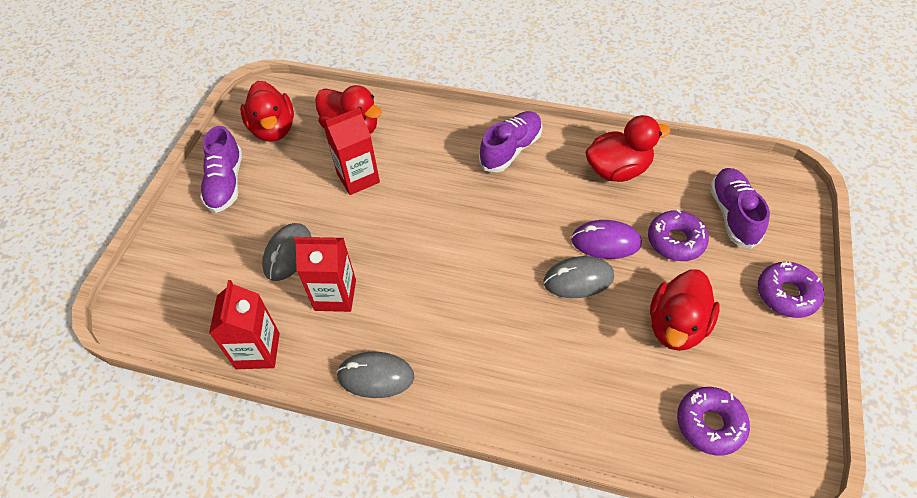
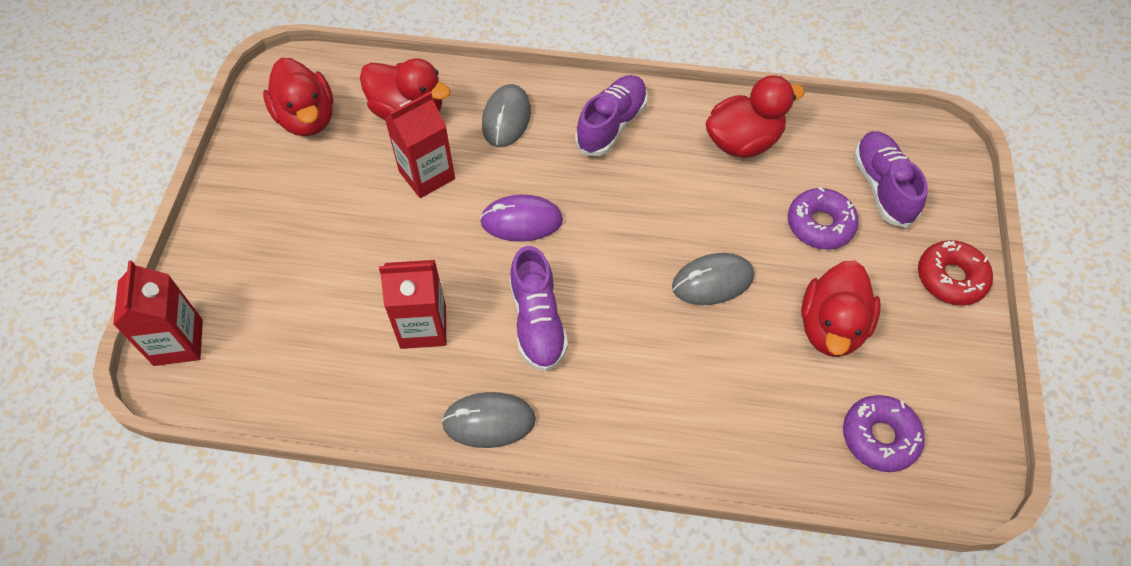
camera: 10 degrees left, 5 degrees up
(226, 183) = (258, 195): purple shoe -> purple shoe (537, 321)
(258, 351) = (339, 405): red carton -> red carton (178, 342)
(288, 253) = (355, 280): grey mouse -> grey mouse (506, 118)
(605, 242) = (739, 232): purple mouse -> purple mouse (521, 221)
(786, 294) = (951, 278): purple donut -> red donut

